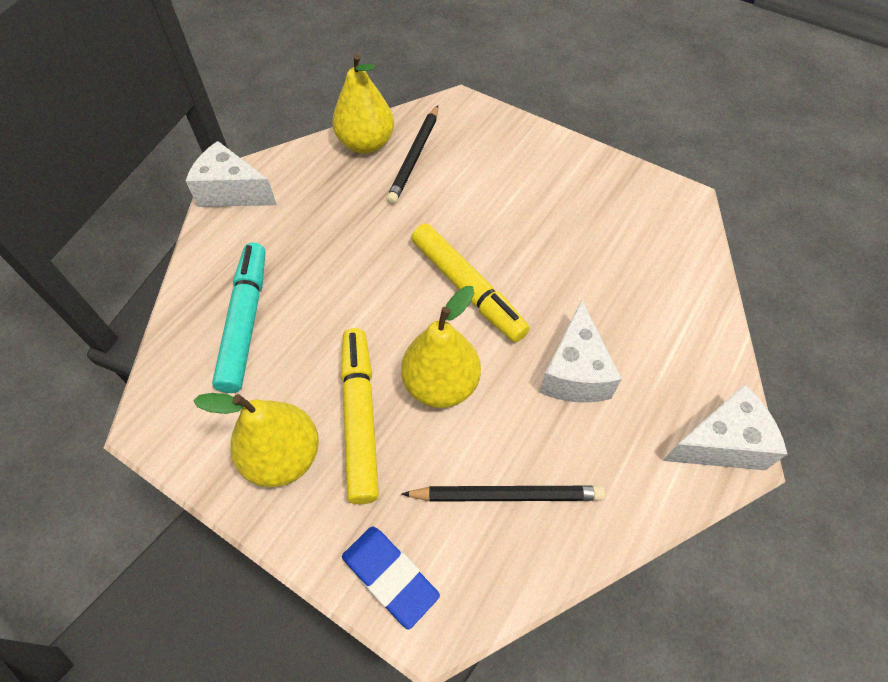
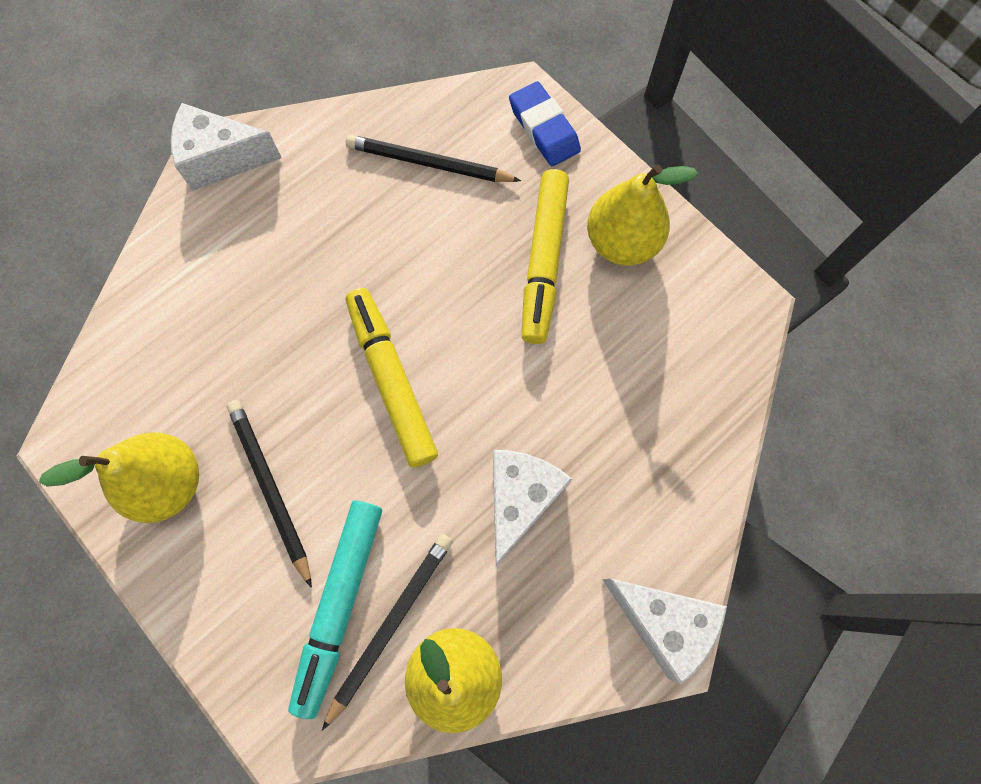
camera: 165 degrees left, 15 degrees up
(245, 322) = (652, 401): turquoise marker -> turquoise marker (340, 604)
(441, 384) = (456, 275): yellow pear -> yellow pear (168, 483)
(527, 205) = (270, 488): none -> black pencil
(574, 372) = (318, 255): white cheese -> white cheese (519, 500)

